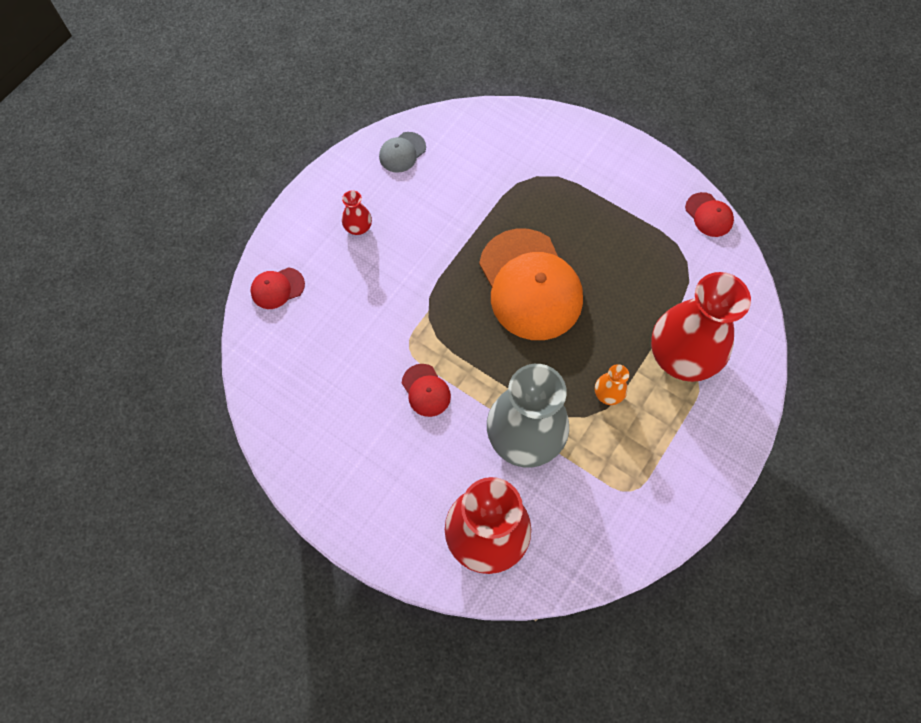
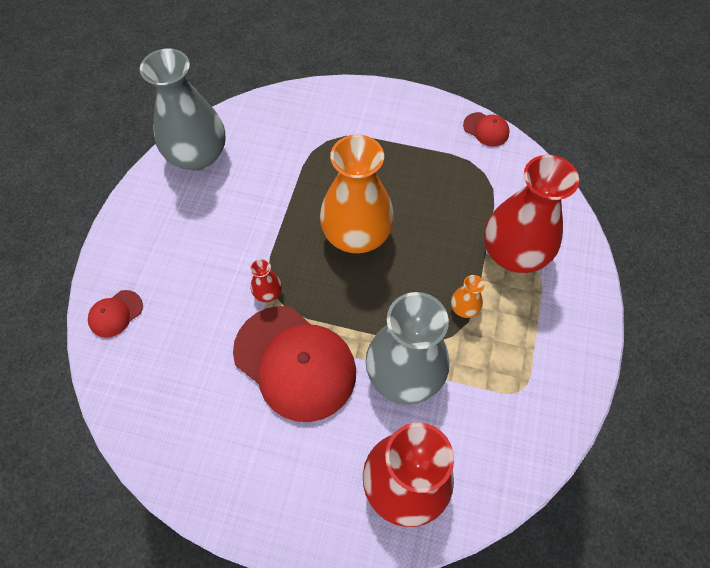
camera: 20 degrees left, 5 degrees down
(358, 227) = (178, 232): red vase -> red vase (268, 293)
(402, 152) = (197, 155): grey cap -> grey vase
(426, 390) = (295, 362): red cap -> red cap, size x2.28
(530, 285) = (356, 234): orange cap -> orange vase

